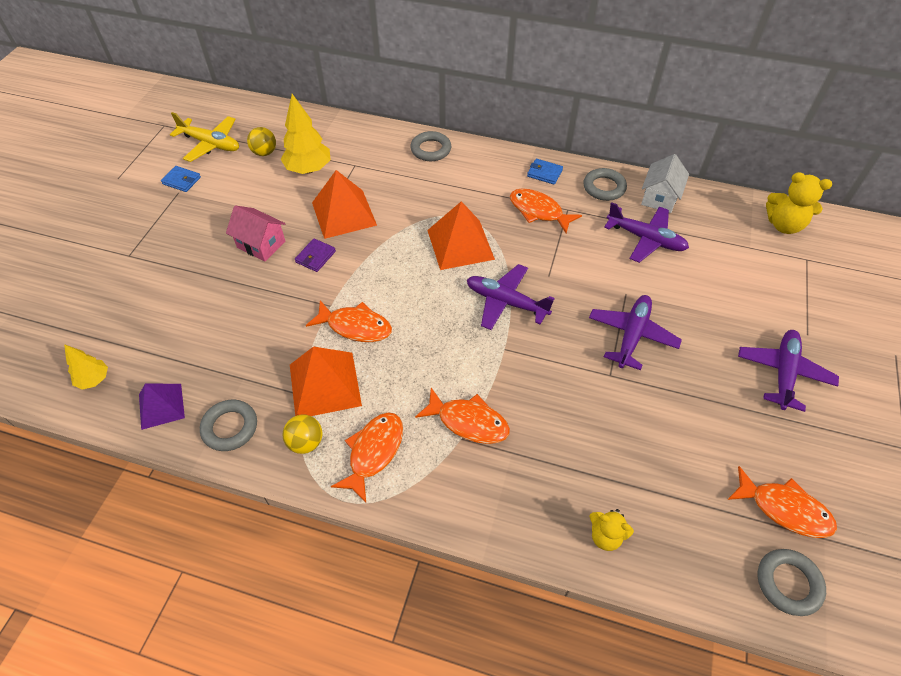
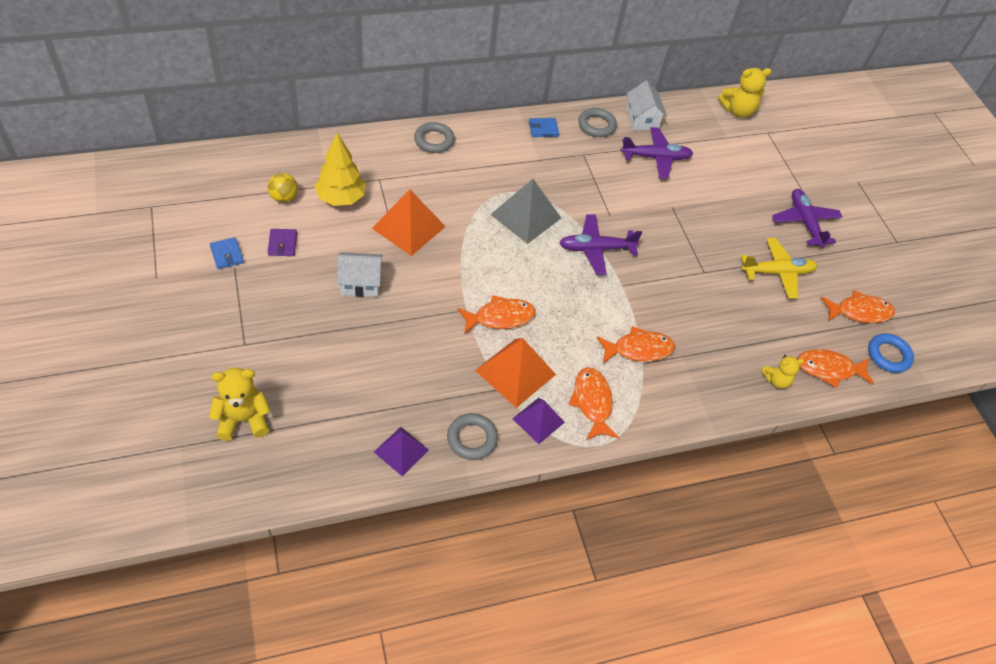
camera: 40 degrees left, 0 degrees up
(70, 315) = (243, 419): none -> yellow teddy bear
(94, 379) = (322, 459): yellow tree -> none
(182, 180) = (227, 255): blue wallet -> blue wallet turned 75 degrees clockwise
(211, 144) = (221, 208): yellow plane -> yellow plane (777, 272)
(261, 244) = (360, 283): pink house -> white house
(306, 442) = (538, 420): yellow ball -> purple pyramid
(315, 257) = (418, 274): purple wallet -> purple wallet (282, 244)
(460, 244) = (525, 216): orange pyramid -> grey pyramid
(539, 211) = (563, 164): orange fish -> orange fish (829, 369)
(632, 335) = (698, 237): purple plane -> none
(788, 583) = (888, 355): grey ring -> blue ring

